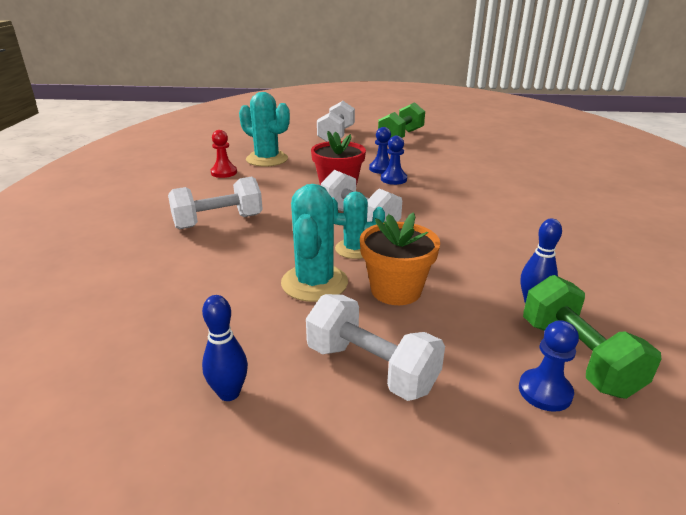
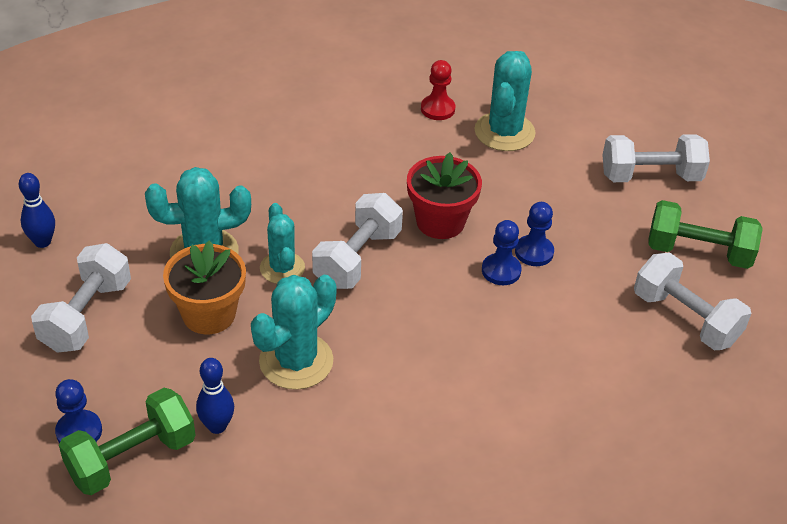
camera: 70 degrees right, 15 degrees up
(218, 222) = (303, 148): white dumbbell -> white dumbbell (685, 318)
(461, 257) = (296, 361): none -> turquoise cactus

